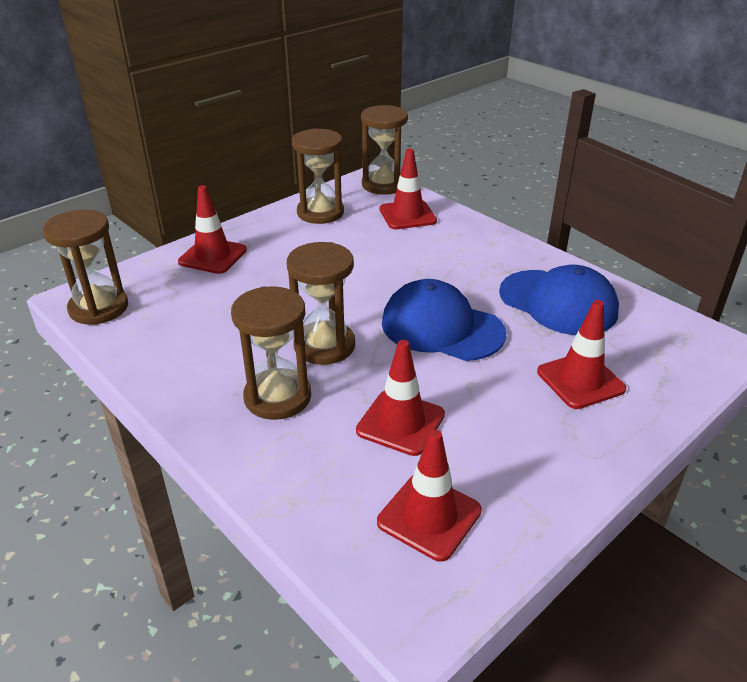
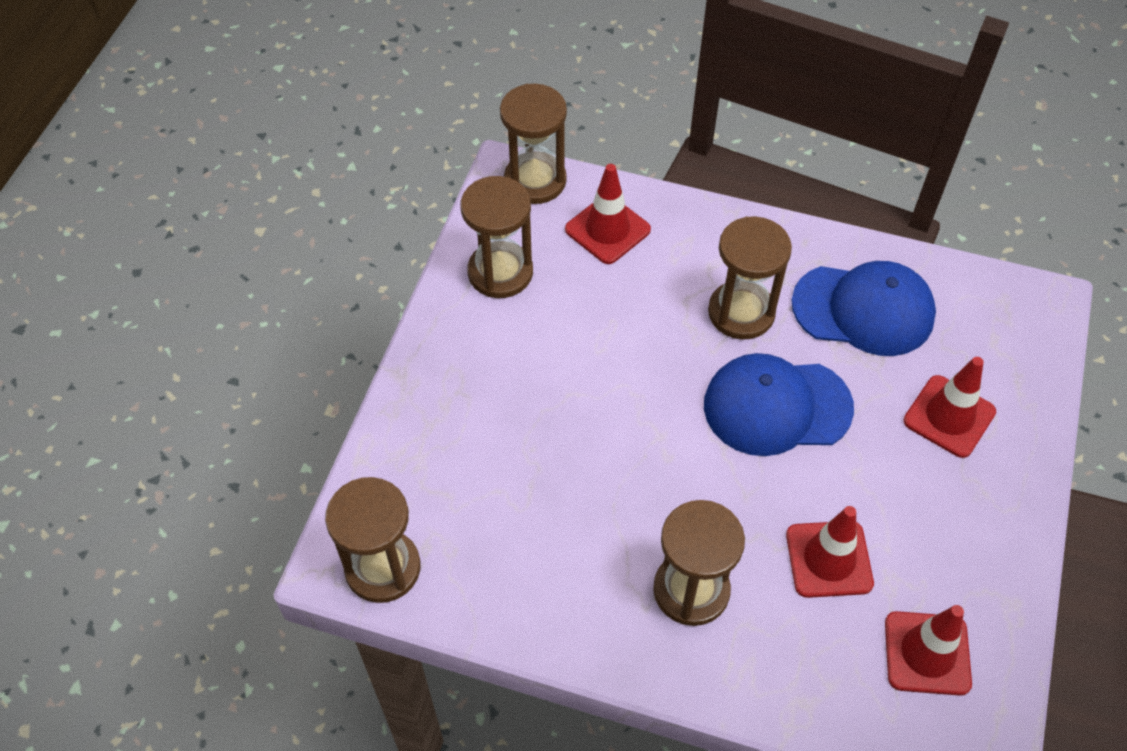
camera: 30 degrees left, 20 degrees up
(213, 256) = (437, 415): red traffic cone -> none
(324, 345) = (680, 495): brown hourglass -> brown hourglass (741, 312)

